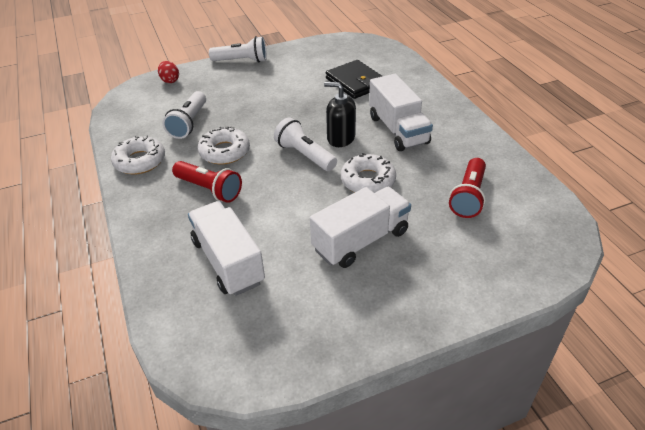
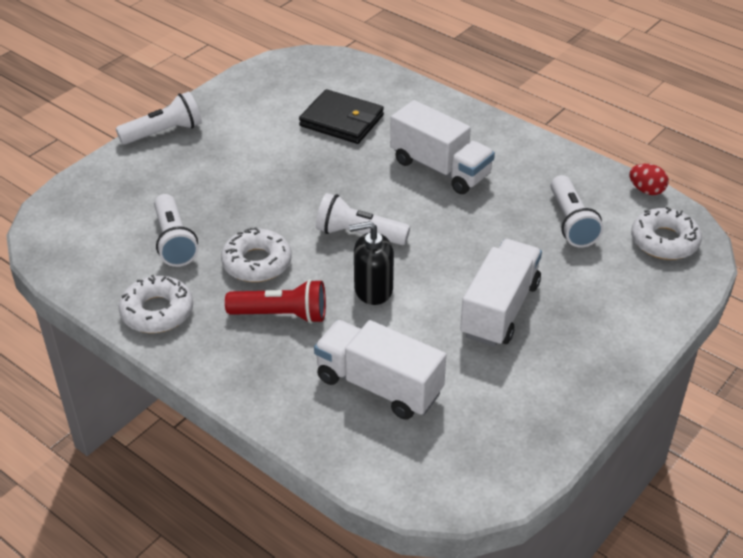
camera: 30 degrees left, 0 degrees up
(170, 80) = (87, 190): red egg -> red egg (646, 190)
(340, 138) = (383, 200): black soap dispenser -> black soap dispenser (373, 289)
(368, 180) = (454, 241): white donut -> white donut (664, 241)
(468, 197) = (571, 223): red flashlight -> white flashlight

